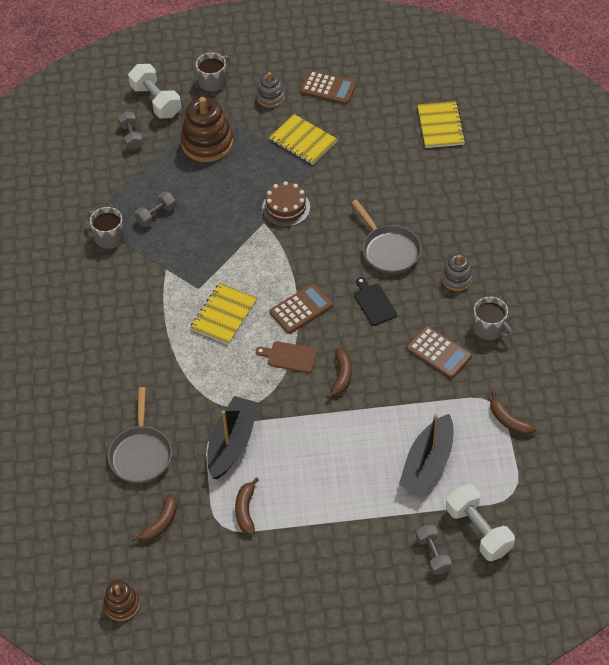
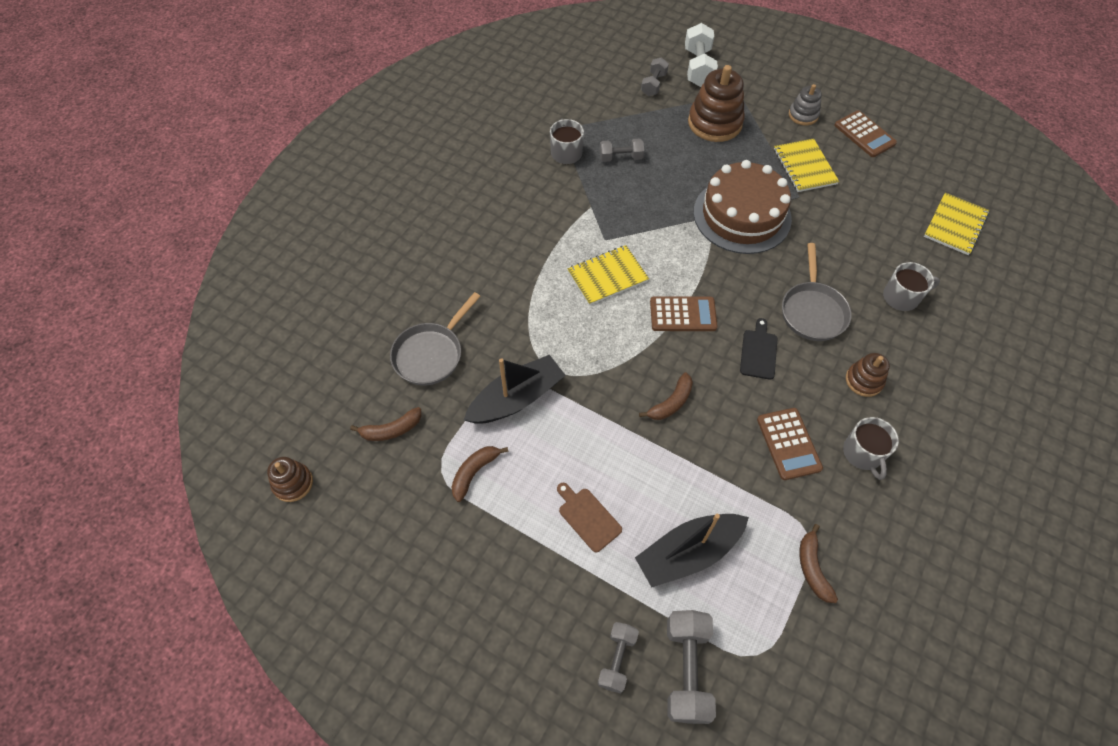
camera: 35 degrees right, 5 degrees up
(213, 81) = (761, 77): grey mug -> grey mug (901, 297)
(286, 207) = (742, 215): brown cake -> brown cake, size x1.84
(289, 357) = (636, 352): brown cutting board -> brown cutting board (588, 517)
(456, 279) = (864, 380): grey stacking toy -> brown stacking toy
(478, 530) = (686, 670): white dumbbell -> grey dumbbell

